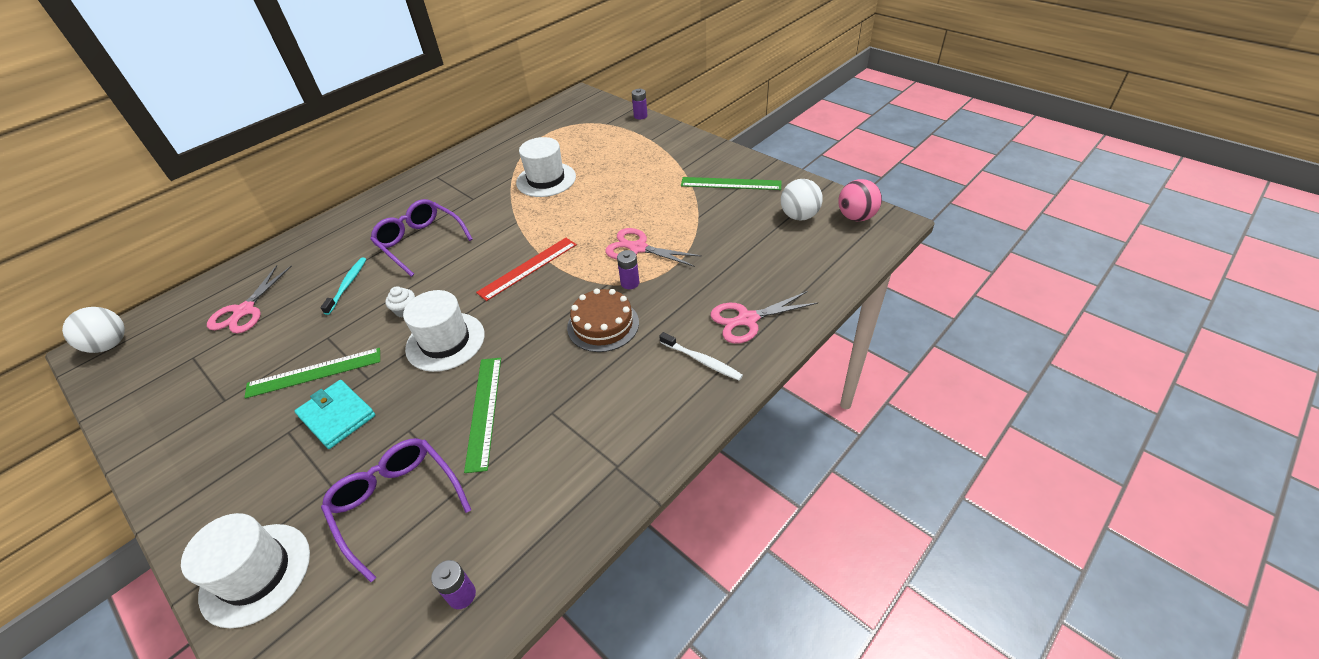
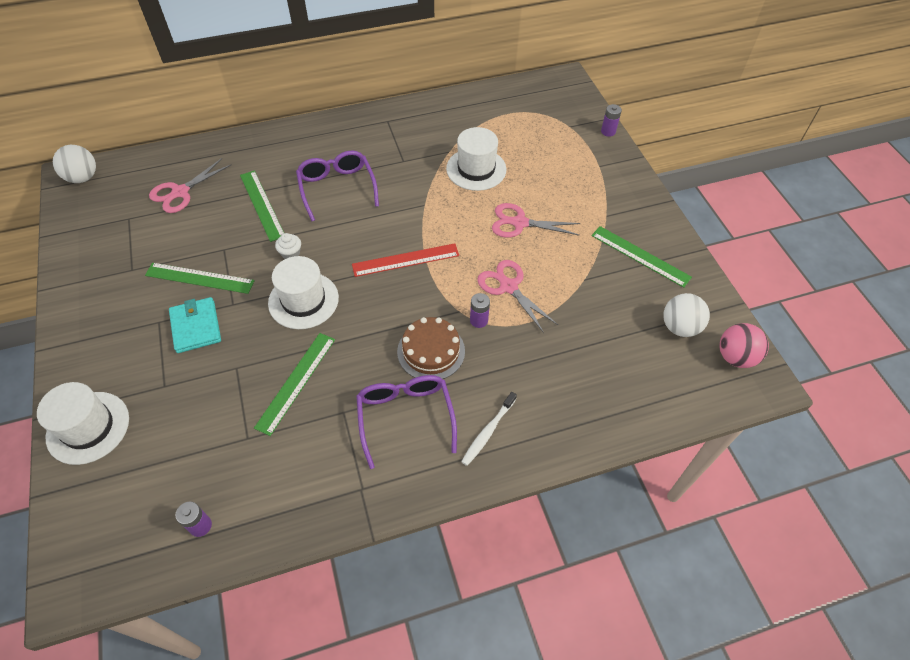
camera: 25 degrees right, 10 degrees up
(347, 285) = (262, 205): turquoise toothbrush -> green ruler
(396, 503) = (197, 426): purple glasses -> purple glasses (405, 416)
(702, 361) = (488, 432): white toothbrush -> white toothbrush turned 60 degrees clockwise
(747, 319) = (553, 413): pink scissors -> pink scissors (520, 223)

